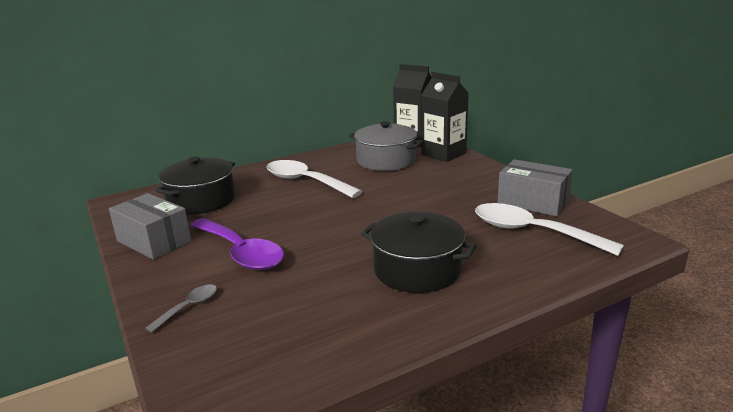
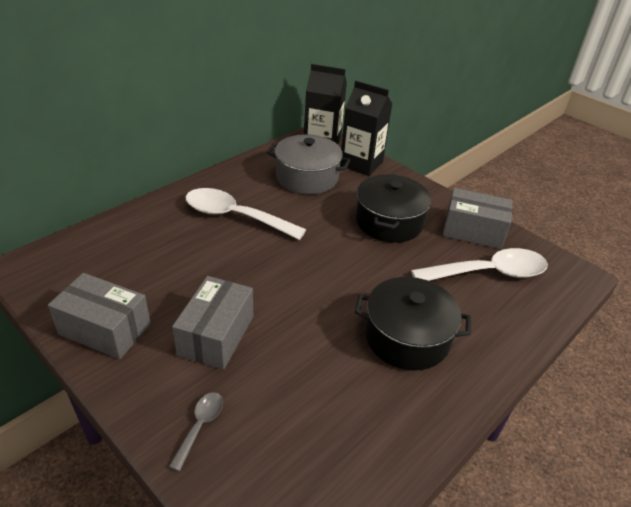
camera: 20 degrees left, 15 degrees up
(201, 200) = (128, 257): black pot -> black pot (389, 222)
(240, 252) = (216, 335): purple spoon -> grey box
(532, 232) = (488, 273): white spoon -> white spoon turned 150 degrees clockwise

